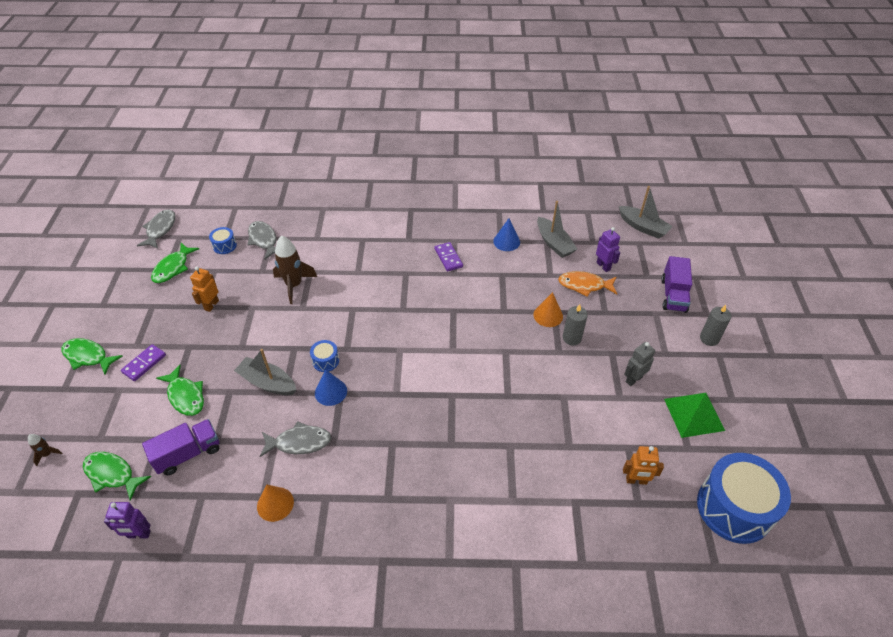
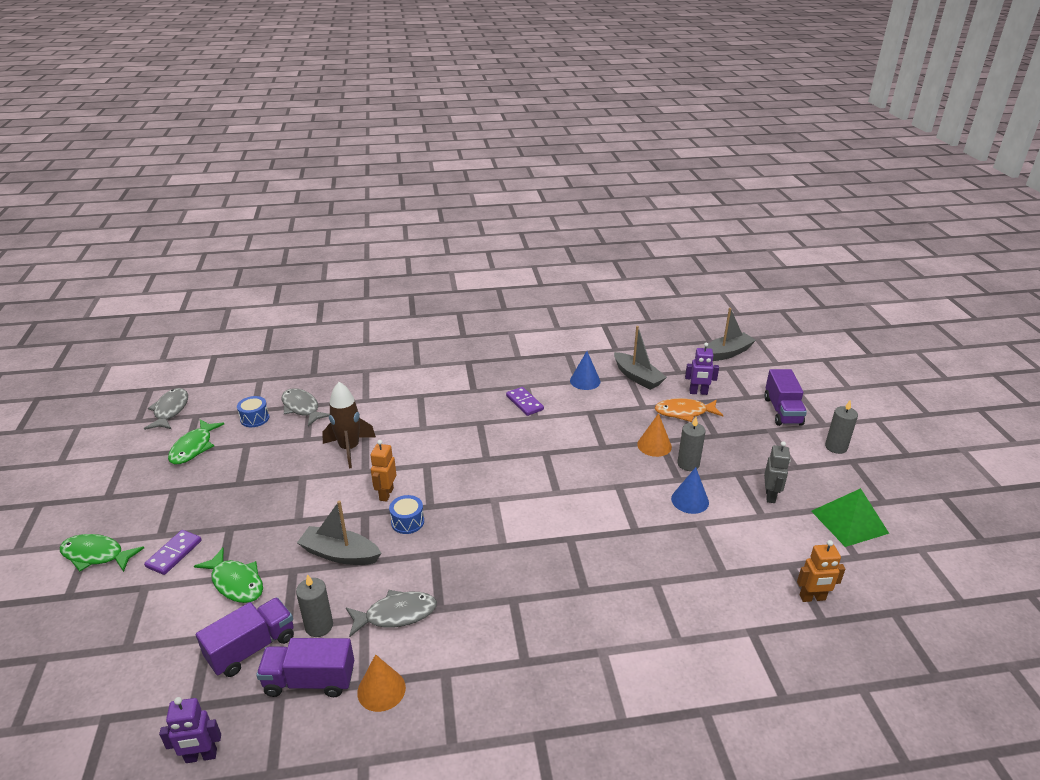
camera: 10 degrees left, 15 degrees down
(47, 454) = (54, 677): brown rocket -> none
(112, 474) = (151, 688): green fish -> none
(211, 305) = (250, 480): orange robot -> orange robot (386, 494)
(225, 487) = (310, 680): none -> purple truck
(240, 443) = (319, 626): none -> grey candle
(331, 392) = (422, 554): blue cone -> blue cone (690, 500)
(603, 266) = (698, 392): purple robot -> purple robot turned 135 degrees clockwise
(633, 379) = (770, 496): grey robot -> grey robot turned 150 degrees clockwise
(643, 227) = (726, 353): grey boat -> grey boat turned 60 degrees counterclockwise
(734, 508) = (931, 610): blue drum -> none

